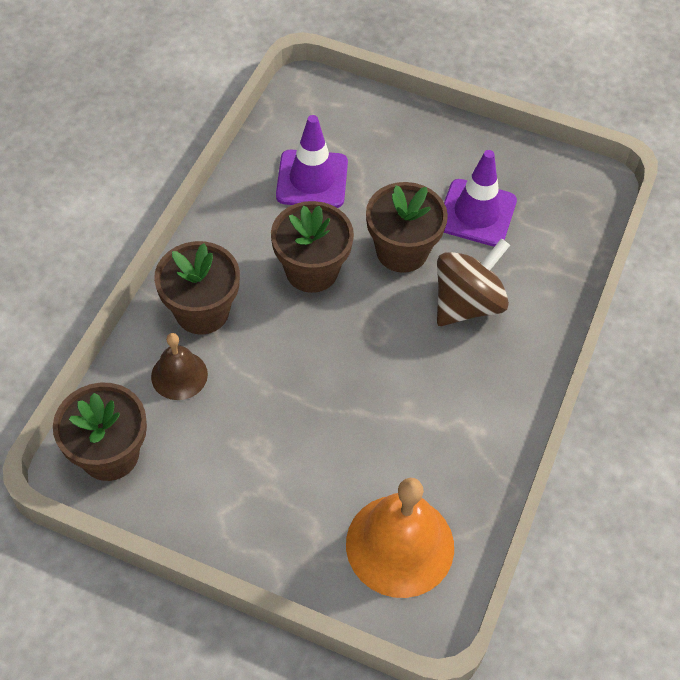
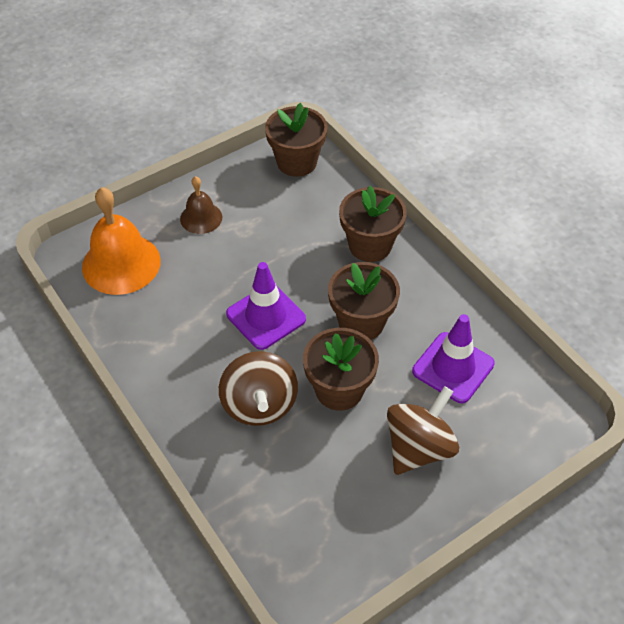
camera: 125 degrees right, 5 degrees down
(179, 375) = (327, 213): brown bell -> brown bell (201, 218)
(414, 169) = (419, 448): none -> brown spinning top
(476, 213) = (341, 467): purple traffic cone -> purple traffic cone (266, 316)

